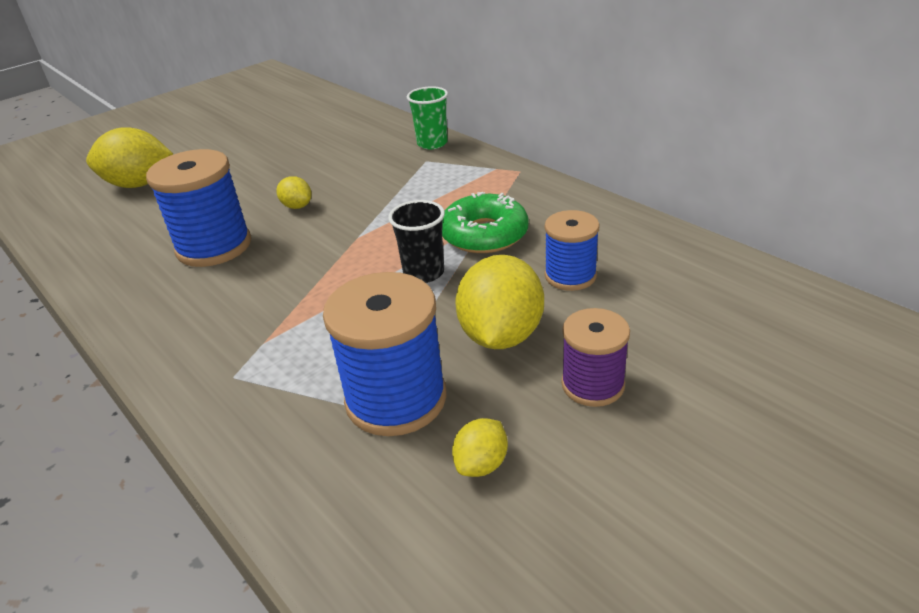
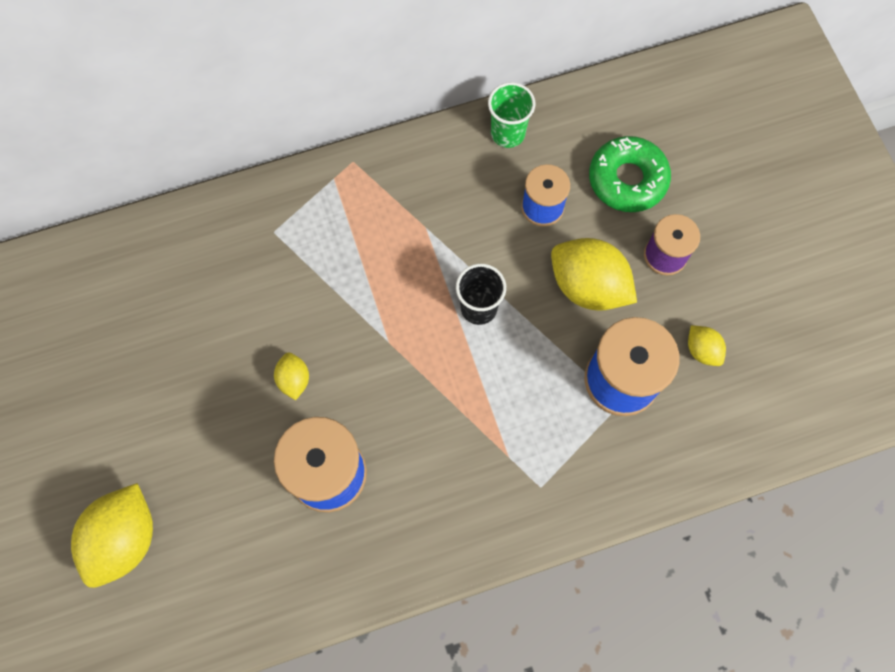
camera: 70 degrees left, 35 degrees up
(297, 206) = (294, 380): yellow lemon -> yellow lemon turned 75 degrees counterclockwise
(432, 143) = (238, 211): green cup -> green cup (507, 133)
(484, 234) = (447, 239): green donut -> green donut (627, 179)

